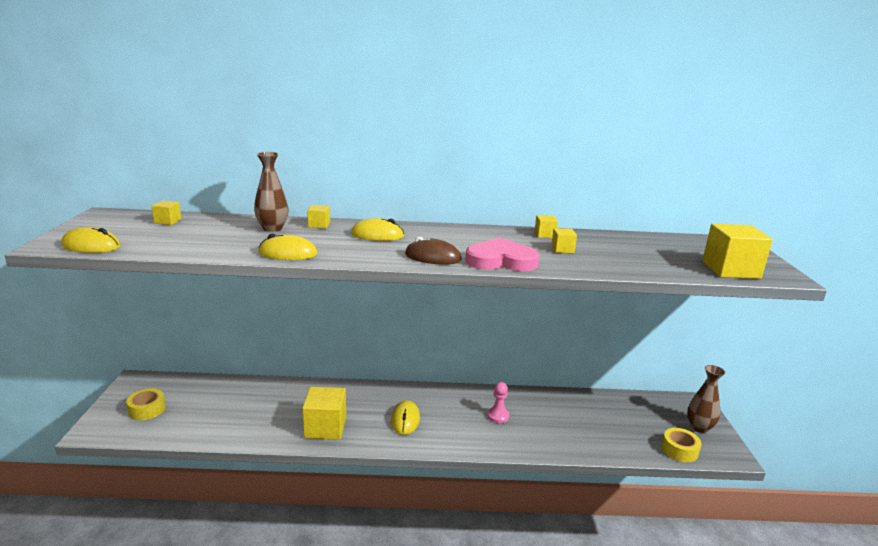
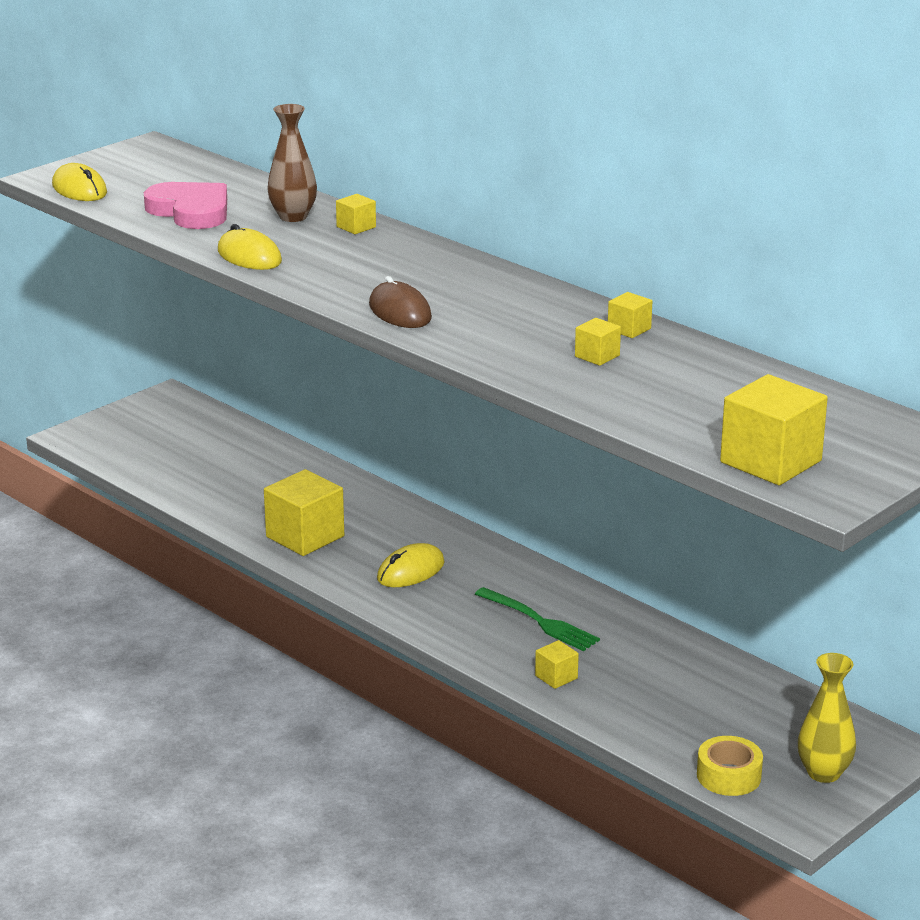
camera: 45 degrees right, 5 degrees up
(147, 409) = (145, 435): yellow tape -> none
(168, 221) = (198, 174): yellow cube -> yellow cube (556, 677)
(377, 235) = (397, 262): yellow mouse -> none
(498, 416) = (539, 621): pink pawn -> green fork
(501, 260) = (474, 343): pink heart -> pink heart (191, 211)
(699, 427) = (823, 773): brown vase -> yellow vase

